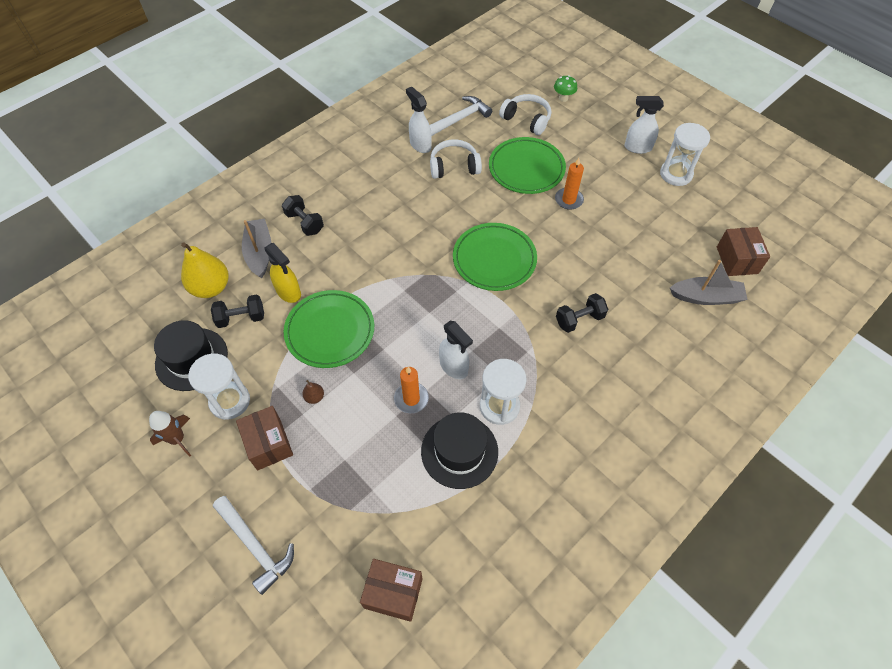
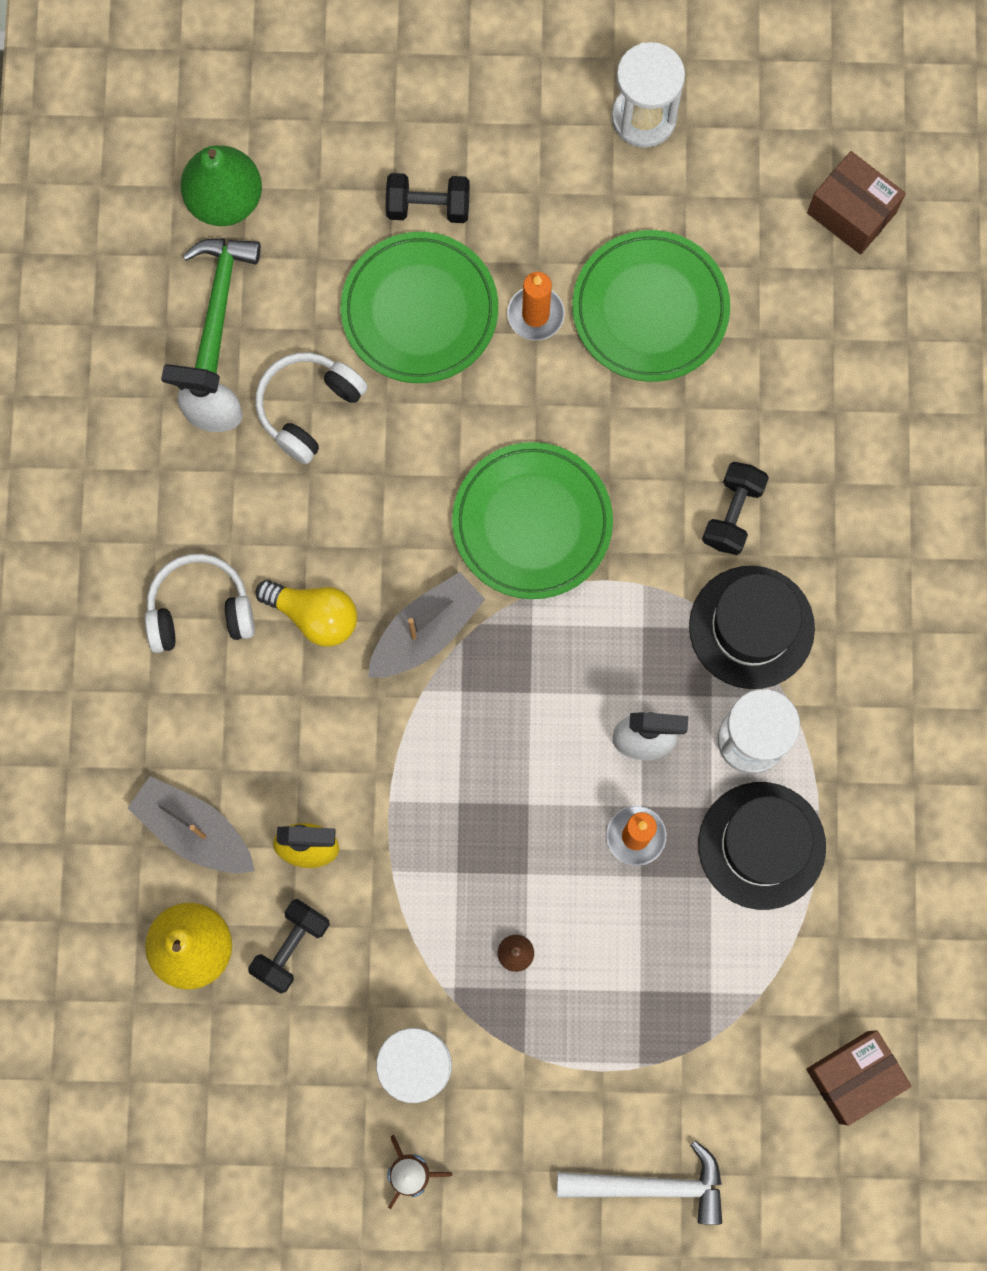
camera: 45 degrees left, 20 degrees up
(191, 359) = (297, 1064): black hat -> black hat (751, 627)
(268, 444) = (528, 1065): brown box -> none
(304, 223) = (200, 720): black dumbbell -> black dumbbell (428, 206)
(330, 331) = (431, 848): green plate -> green plate (650, 309)
(381, 224) = (314, 615): none -> yellow light bulb
(459, 119) = (219, 303): white hammer -> green hammer
(495, 96) = (225, 199): none -> green pear
(527, 119) = (325, 206): white headphones -> white headphones (200, 609)
(563, 98) = (338, 104): green mushroom -> none
(637, 147) = (544, 112): white spray bottle -> none
(706, 297) = (861, 319): grey boat -> grey boat (426, 632)

